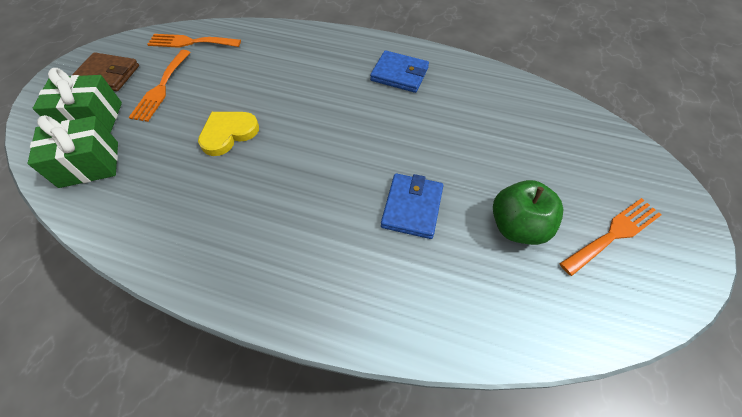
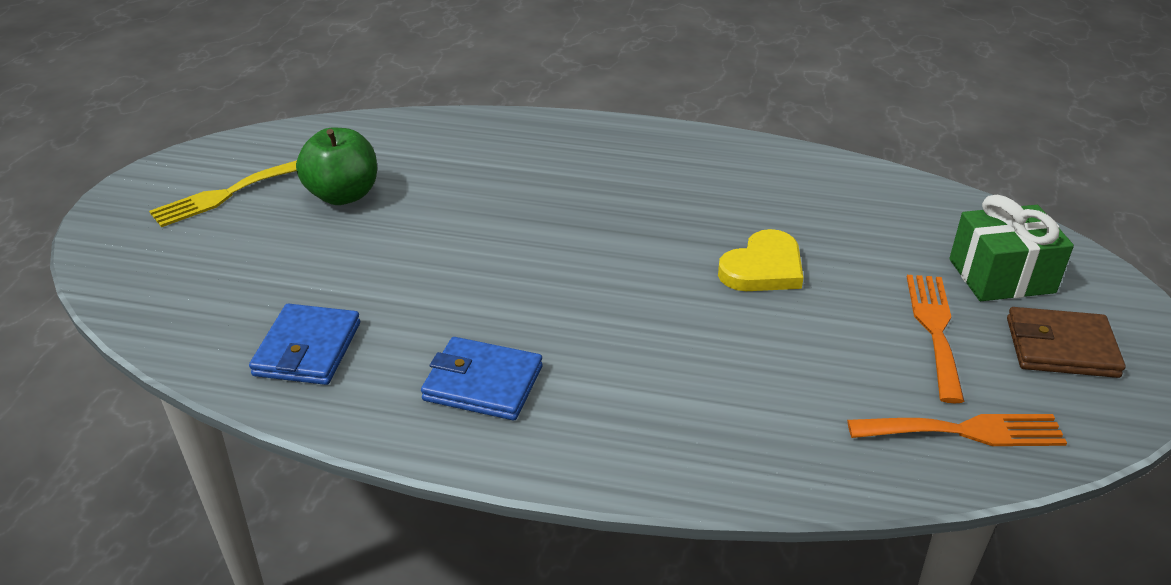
camera: 175 degrees right, 20 degrees down
(89, 164) = (936, 222): green gift -> none
(412, 207) = (474, 204): blue wallet -> blue wallet (307, 349)
(613, 234) = (225, 195): orange fork -> yellow fork

